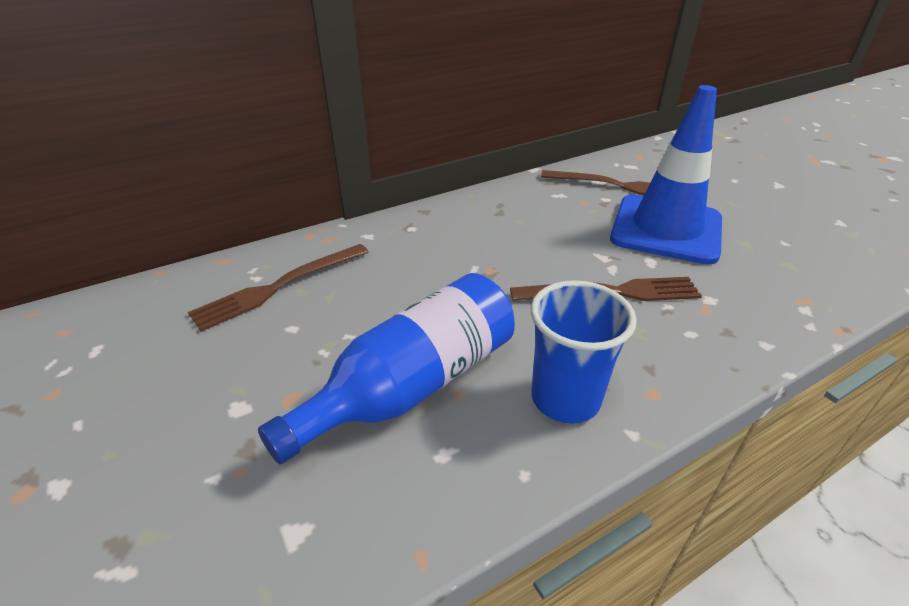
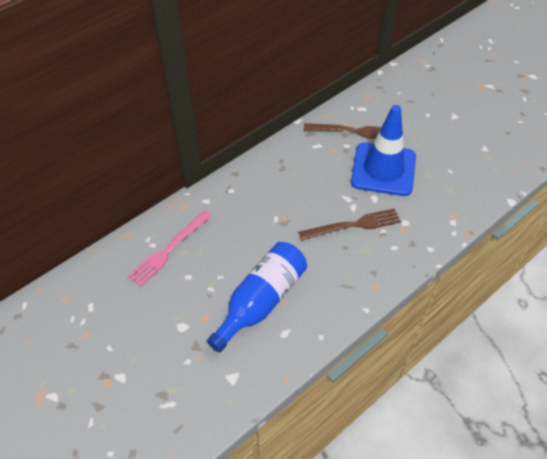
camera: 10 degrees left, 15 degrees up
(279, 286) = (169, 249): brown fork -> pink fork
(565, 399) = (334, 296): blue cup -> none

